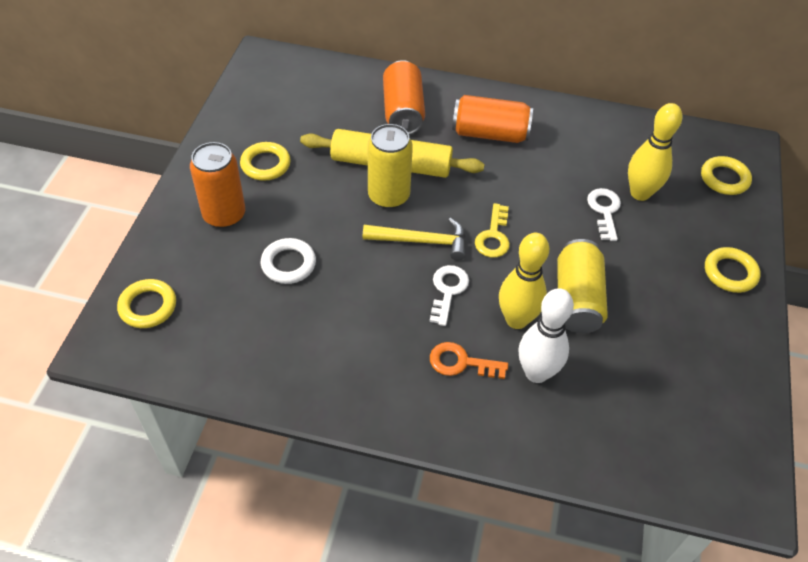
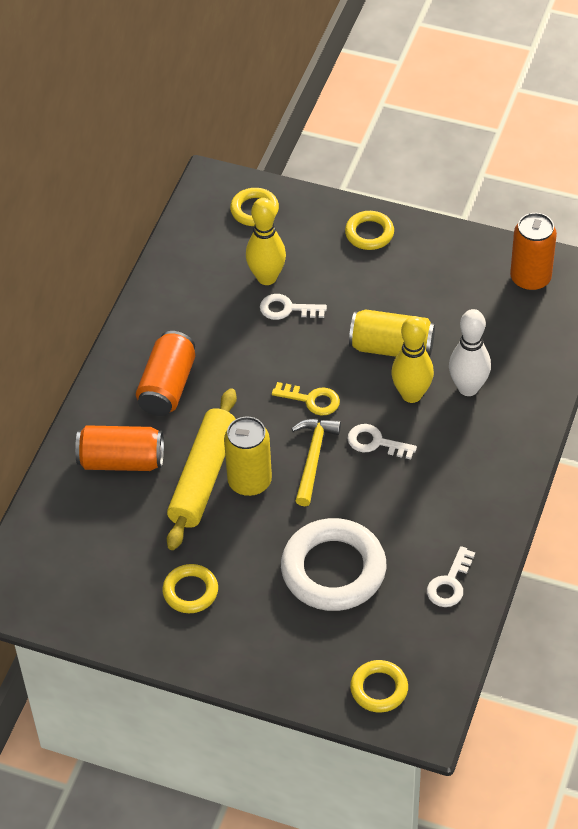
camera: 80 degrees left, 0 degrees up
(224, 215) = (262, 628): orange can -> orange can (530, 278)
(271, 363) = (450, 583): none -> white key
(288, 264) = (333, 570): white ring -> white ring, size x1.90
(461, 362) = (455, 440): orange key -> none

